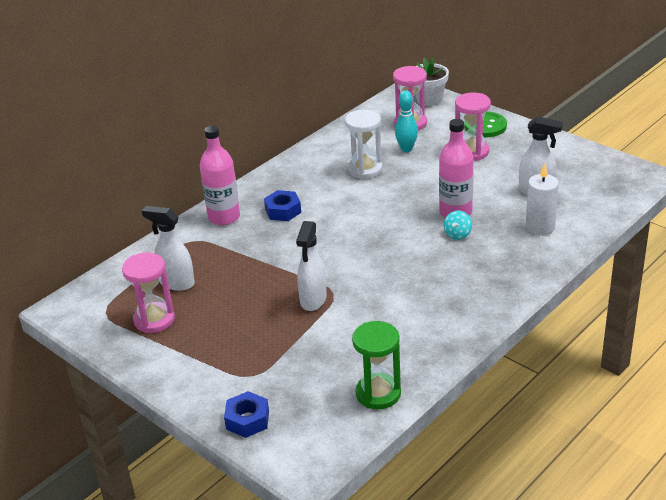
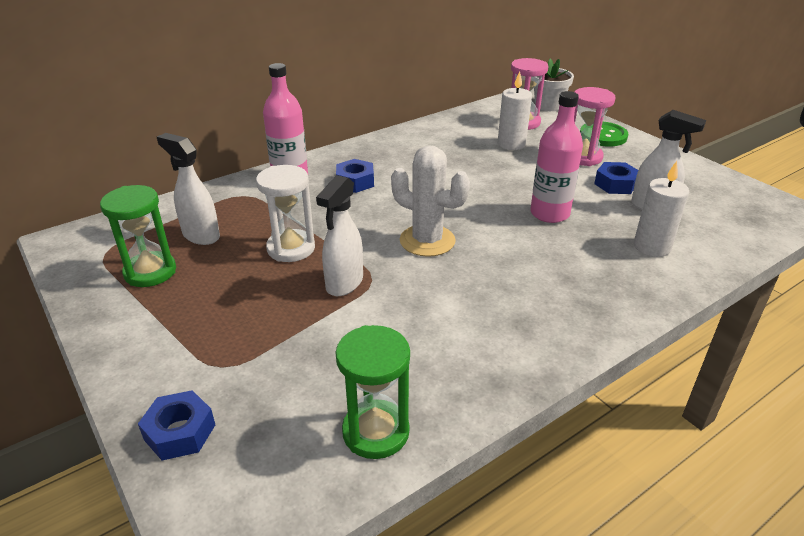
camera: 10 degrees right, 0 degrees up
(154, 320) = (150, 272): pink hourglass -> green hourglass
(364, 253) = (427, 241): none -> white cactus
(365, 169) = (460, 156): white hourglass -> white hourglass (291, 248)
(406, 149) = (511, 144): turquoise bowling pin -> white candle
(457, 234) = (546, 238): turquoise spinning top -> none
(504, 175) = (615, 184): none -> blue nut

